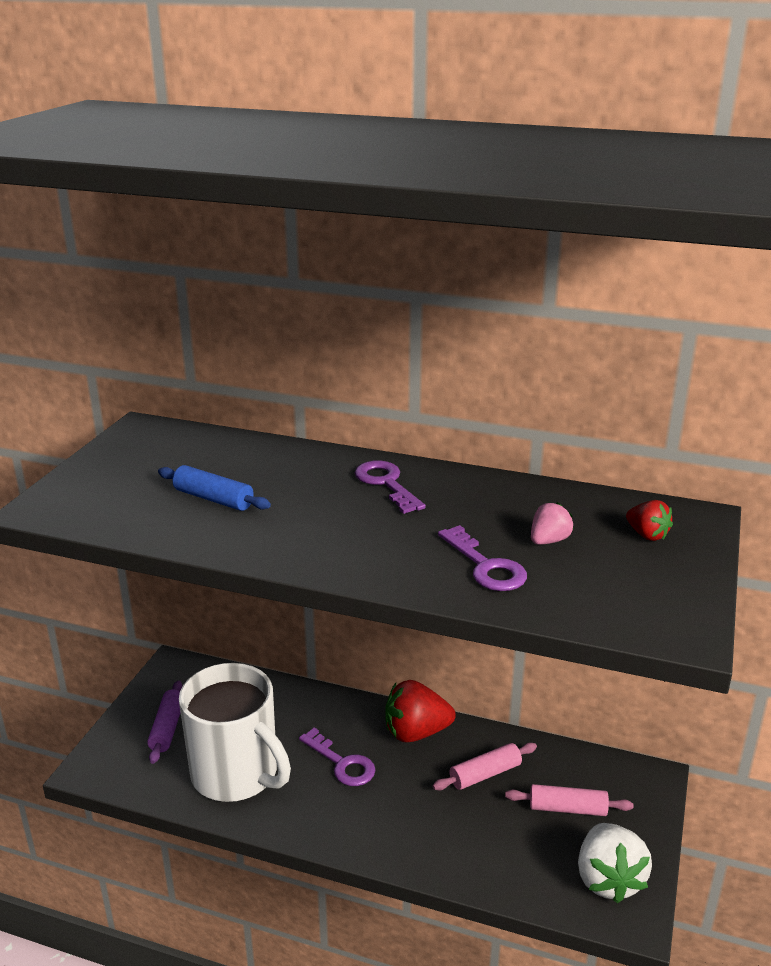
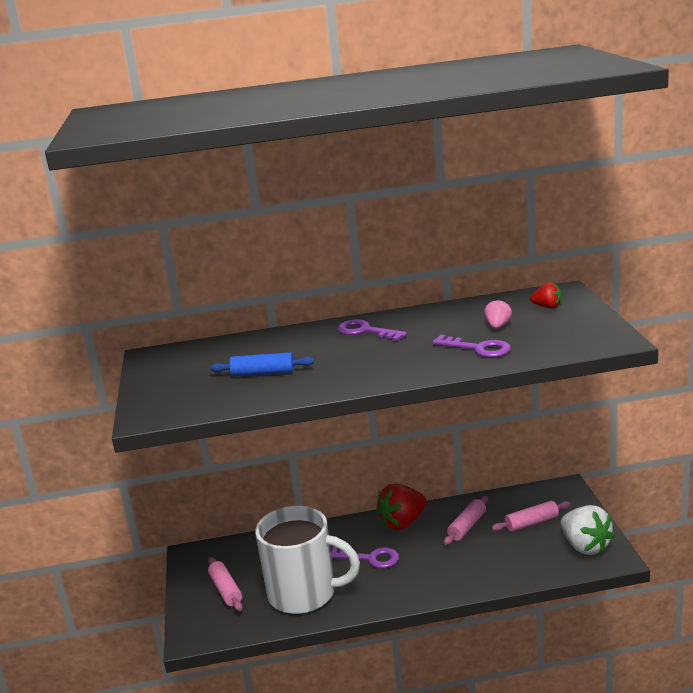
camera: 25 degrees left, 5 degrees down
(167, 728) = (226, 590): purple rolling pin -> pink rolling pin

